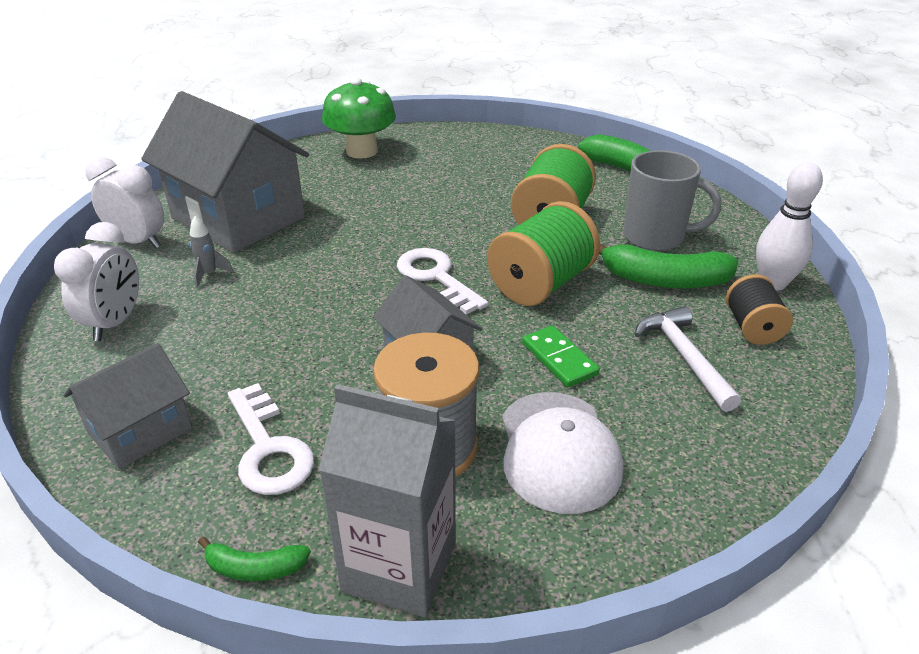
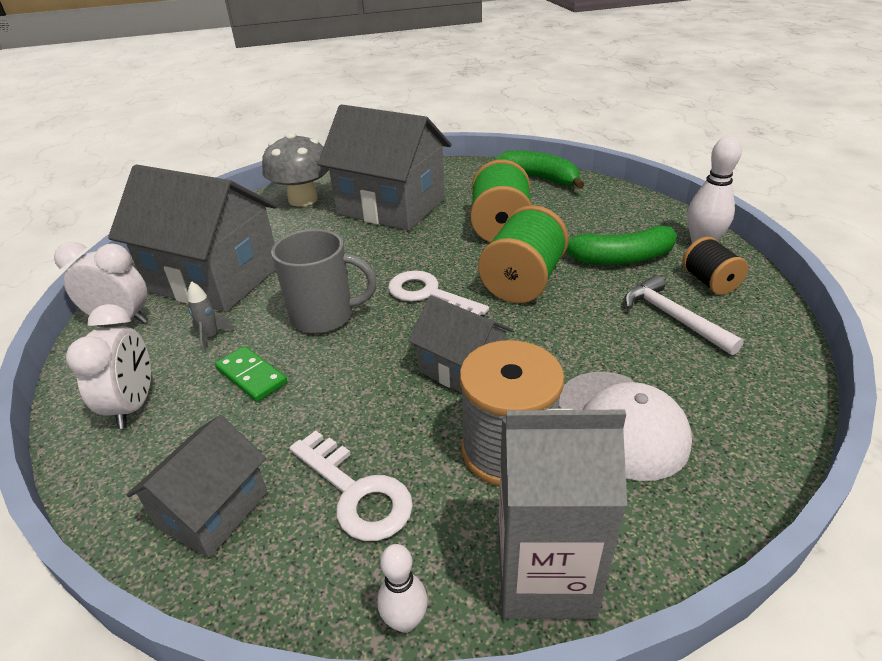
camera: 15 degrees left, 0 degrees up
(255, 568) = (405, 620): green banana -> white bowling pin
(362, 151) = (303, 199): green mushroom -> grey mushroom
(448, 175) = (391, 206): none -> grey house
(559, 359) = (574, 342): green domino -> green domino (251, 376)
(655, 237) = (591, 225): grey mug -> grey mug (324, 316)

